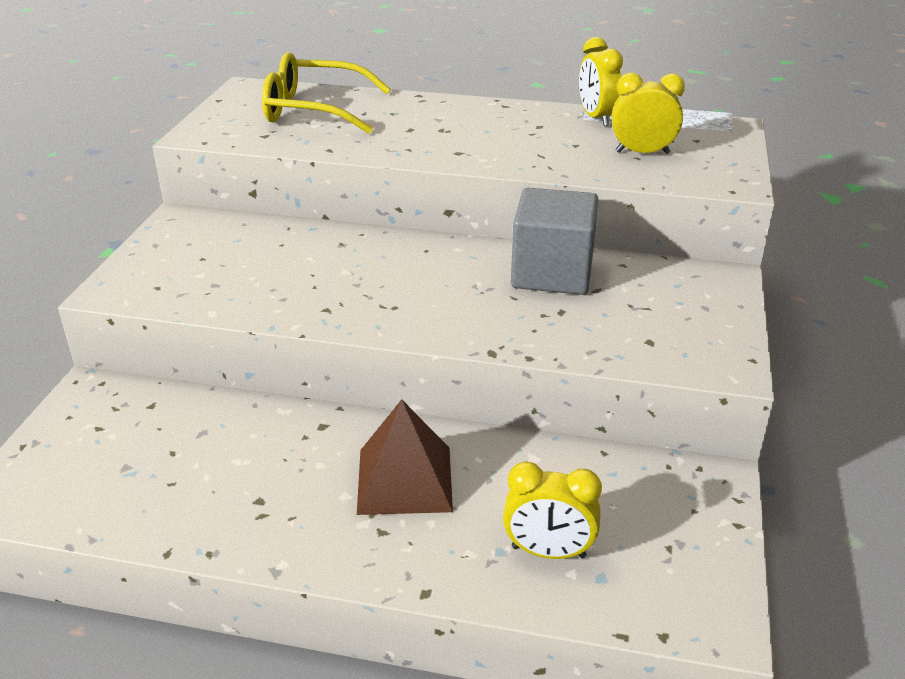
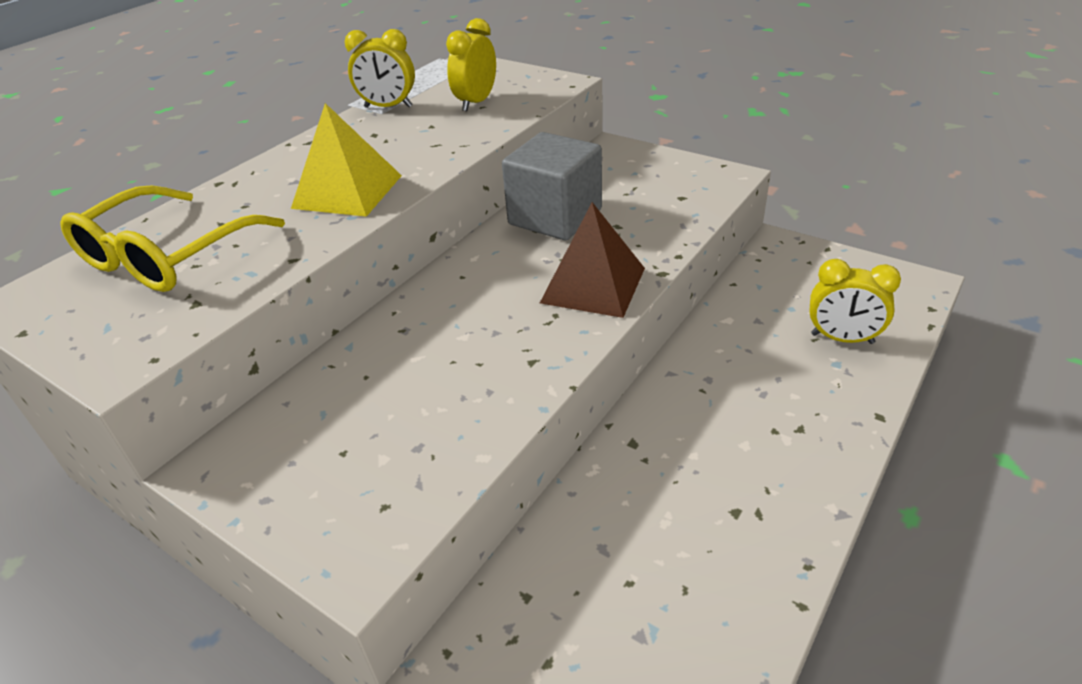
camera: 65 degrees left, 5 degrees up
(405, 480) = (734, 400): brown pyramid -> brown pyramid (593, 285)
(434, 141) = (347, 191): none -> yellow pyramid
(548, 552) = (842, 339): yellow clock -> yellow clock turned 75 degrees clockwise

